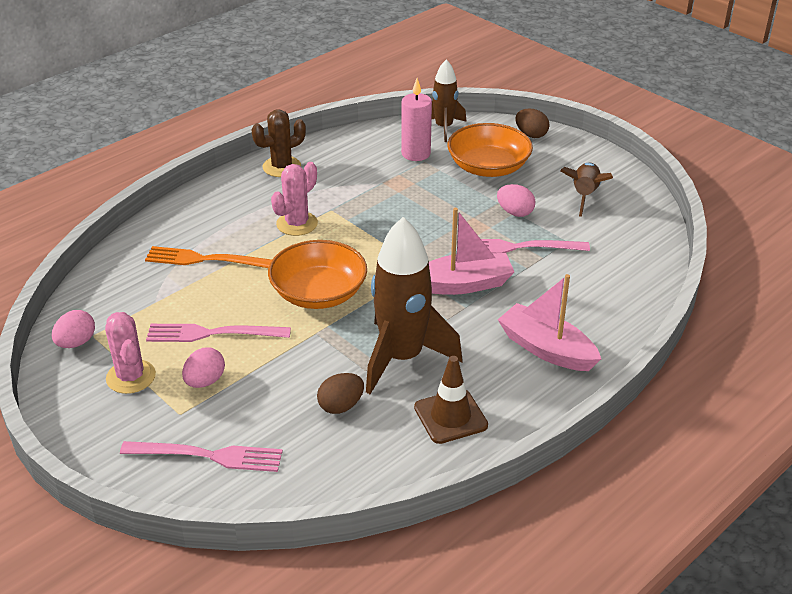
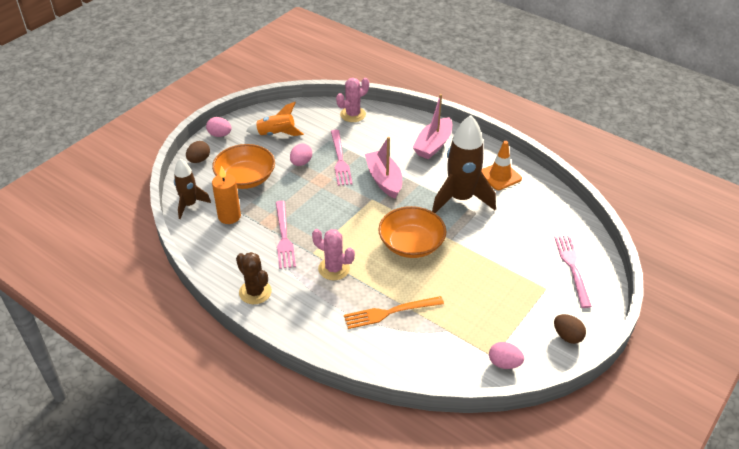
camera: 100 degrees left, 5 degrees up
(131, 377) = (525, 322): pink cactus -> pink cactus (353, 114)
(205, 260) = (389, 312): orange fork -> orange fork turned 75 degrees clockwise
(205, 381) = (514, 283): pink egg -> pink egg (220, 135)
(212, 333) = (469, 289): pink fork -> pink fork (284, 237)
(341, 406) = (510, 219): brown egg -> brown egg (567, 336)
(416, 154) = (229, 216): pink candle -> orange candle
(450, 416) = (500, 176): brown traffic cone -> orange traffic cone
(584, 195) = (276, 134): brown rocket -> orange rocket

